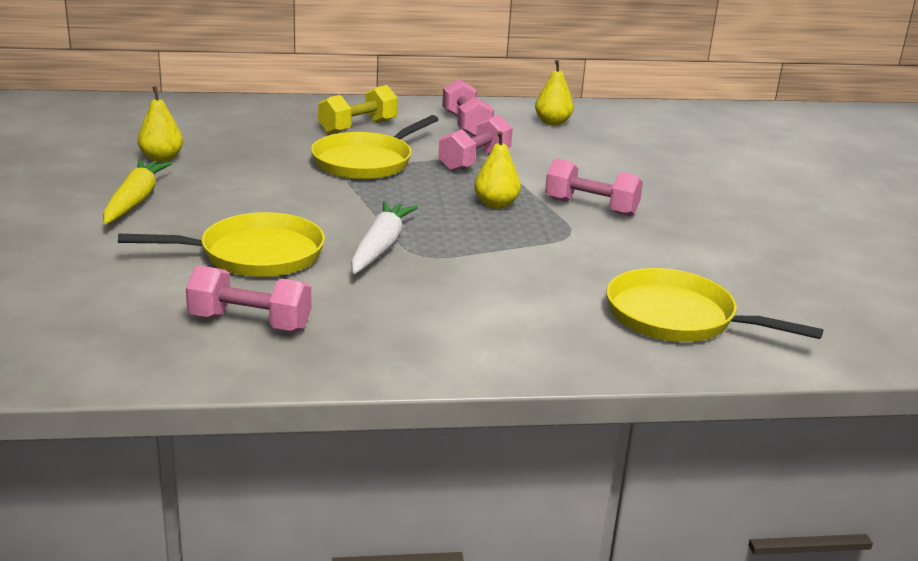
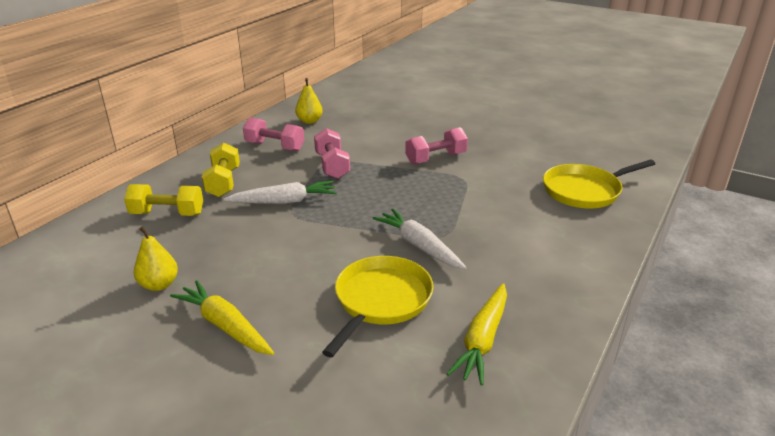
camera: 50 degrees left, 5 degrees up
(250, 323) = (482, 340): pink dumbbell -> yellow carrot
(270, 125) = (167, 214): none -> yellow dumbbell
(366, 162) = (284, 201): yellow pan -> white carrot
(496, 204) = (401, 184): yellow pear -> none

